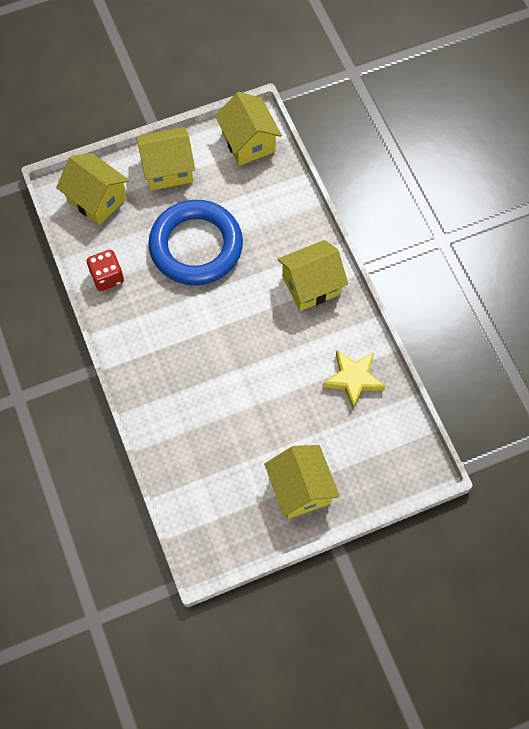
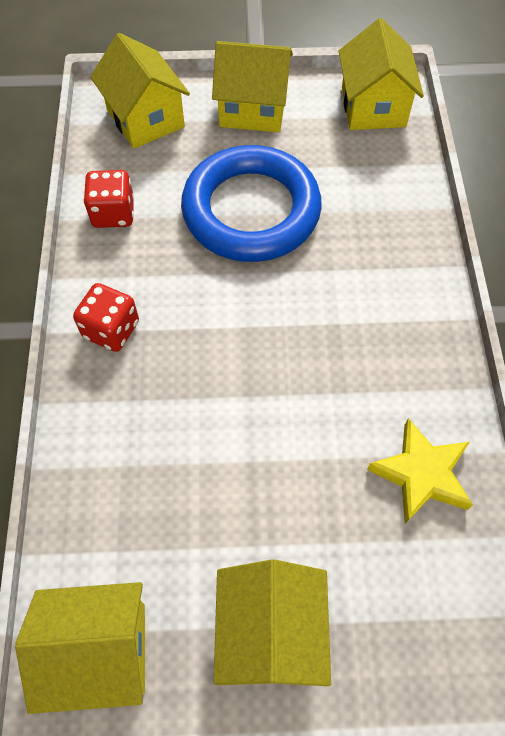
camera: 20 degrees right, 5 degrees down
(141, 354) = (111, 330): none -> red dice
(311, 285) = (399, 311): yellow house -> yellow house (100, 651)

